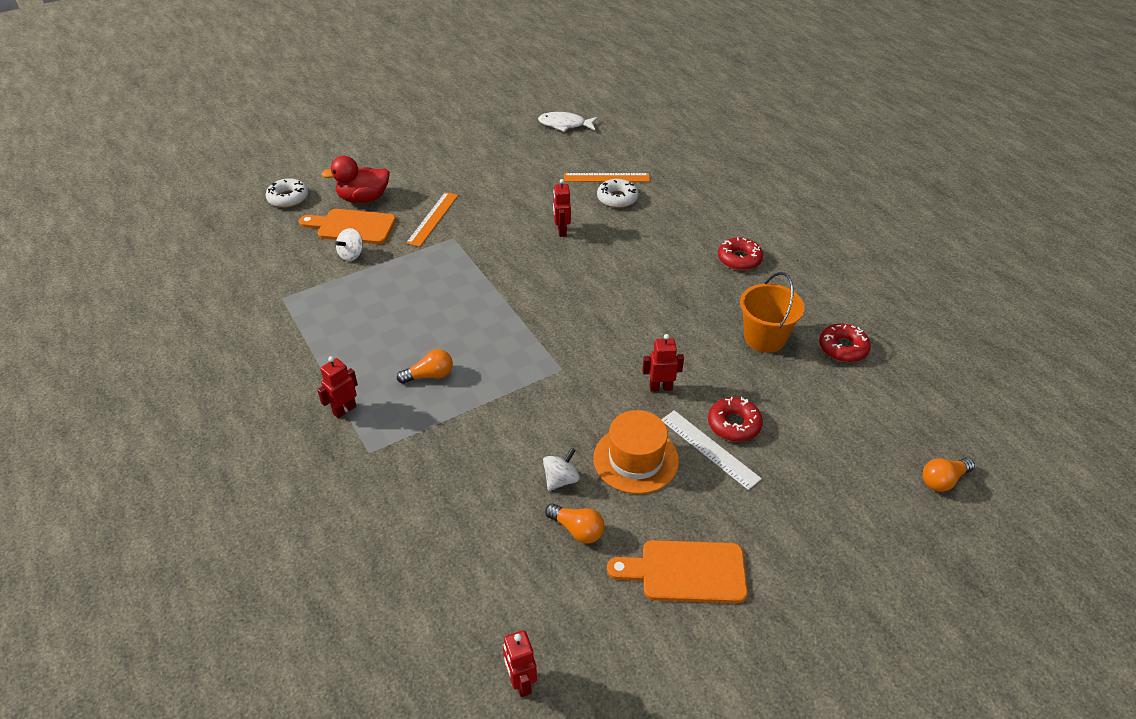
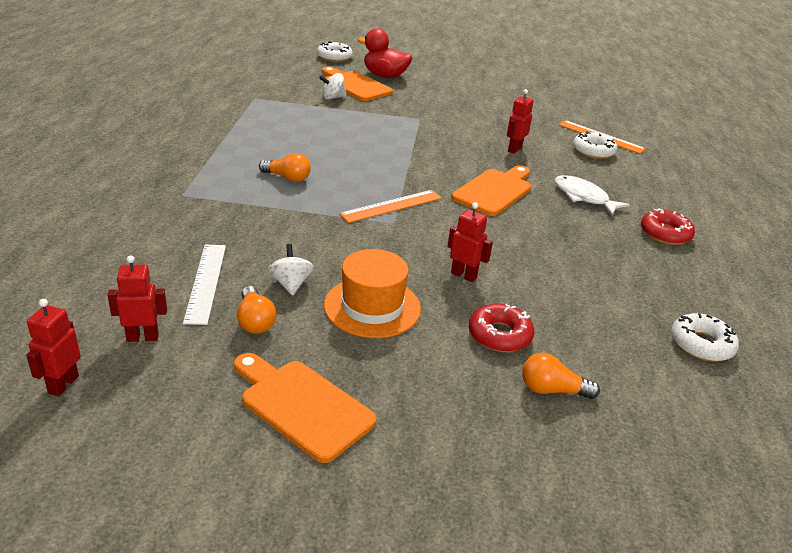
camera: 35 degrees right, 10 degrees down
(344, 410) = (203, 166): red robot -> red robot (143, 337)
(433, 219) = (419, 103): orange ruler -> orange ruler (391, 206)
(561, 480) = (290, 284): white spinning top -> white spinning top turned 90 degrees counterclockwise
(565, 125) = (605, 97): white fish -> white fish (583, 197)
(594, 288) = (494, 191): none -> orange cutting board
(709, 449) = (451, 338): white ruler -> white ruler (206, 282)
(764, 338) = (618, 295): orange bucket -> none
(843, 348) = (701, 344): red donut -> white donut
(943, 480) = (691, 515): orange light bulb -> orange light bulb (552, 390)

